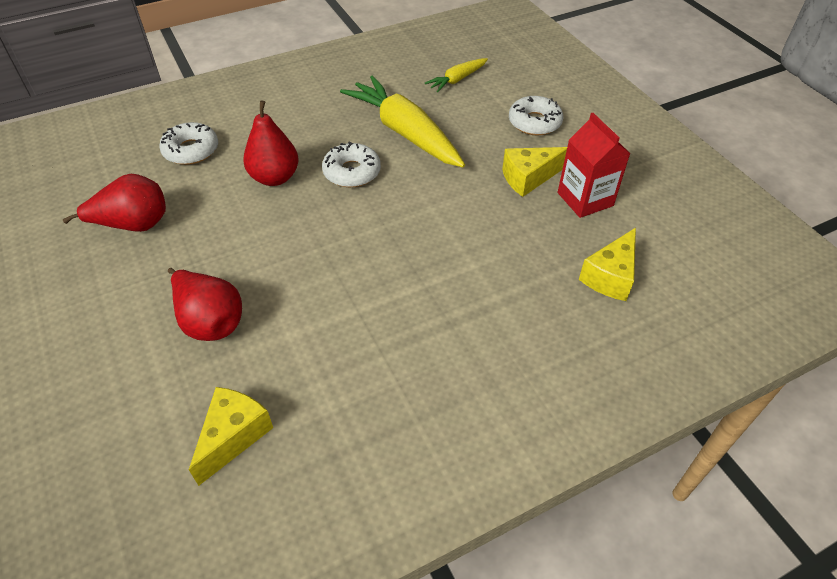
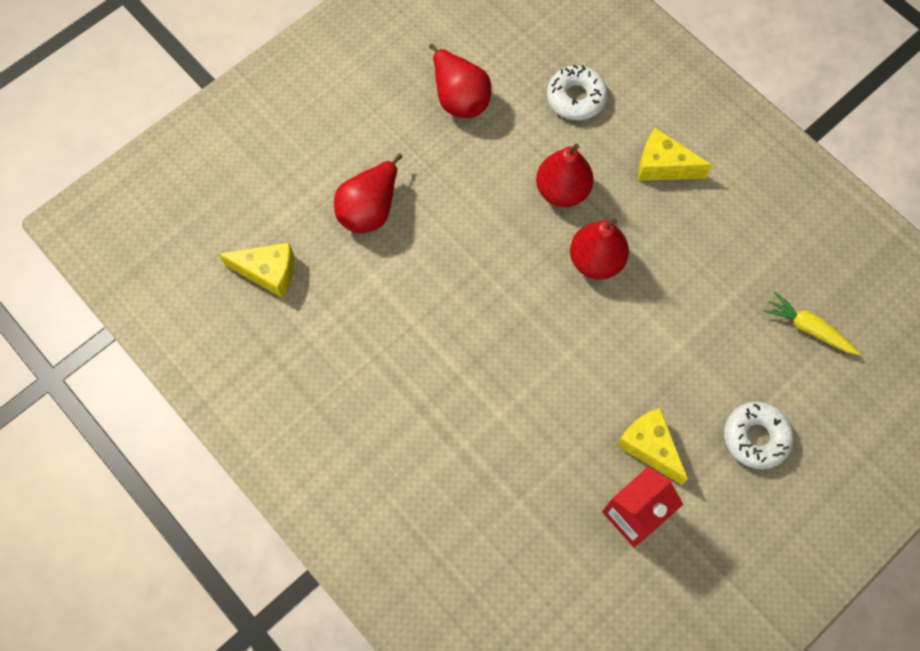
camera: 75 degrees right, 20 degrees up
(352, 172) = (596, 261): white donut -> red pear
(404, 132) = (681, 295): yellow carrot -> none
(610, 276) = (523, 553): yellow cheese -> yellow cheese (663, 166)

